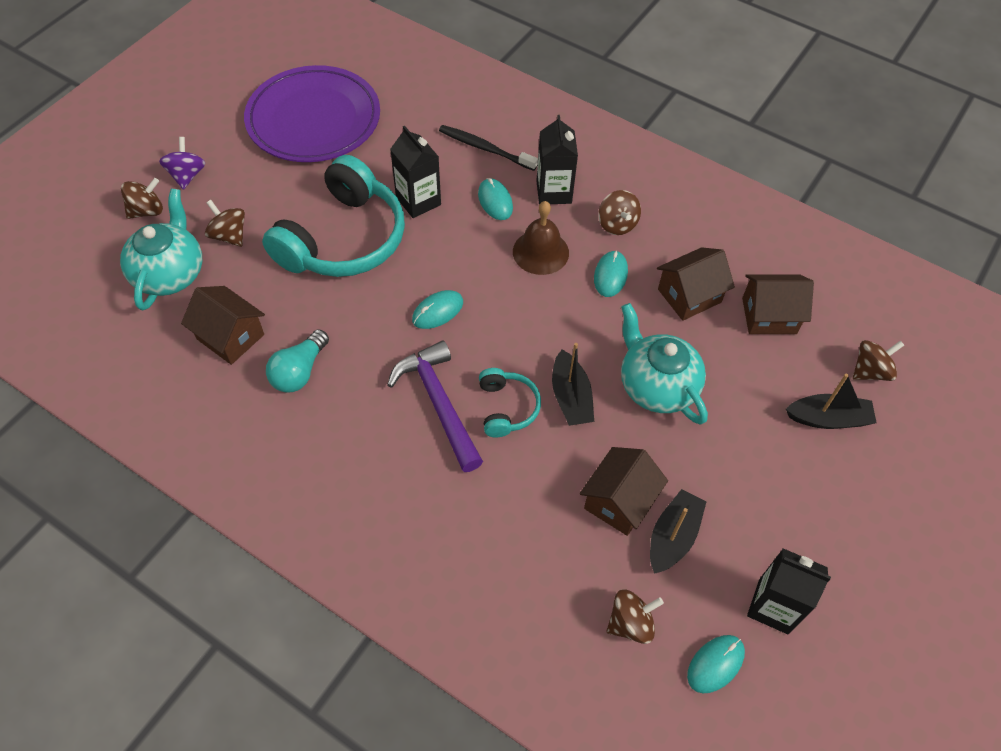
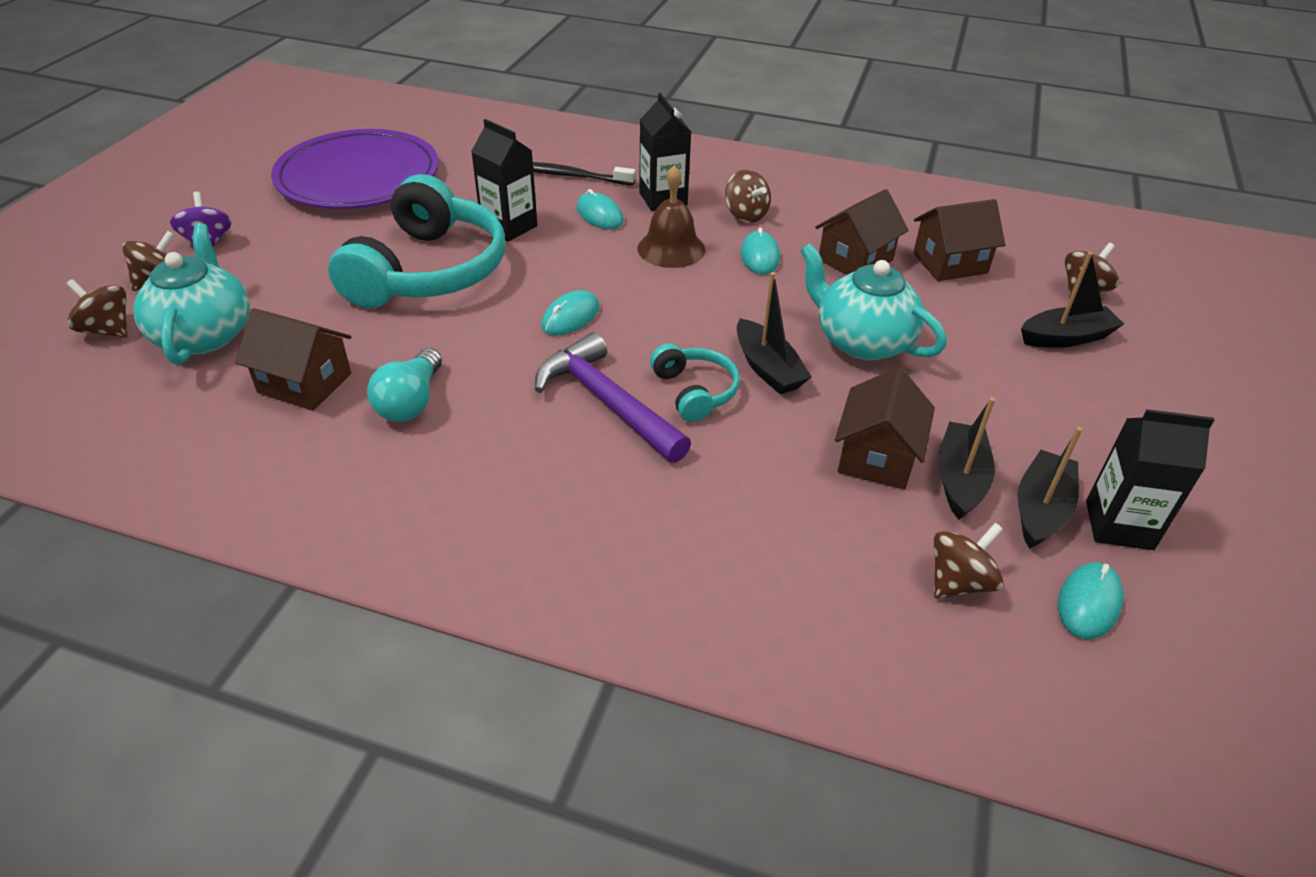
camera: 15 degrees left, 15 degrees down
(229, 235) = (278, 288): brown spinning top -> brown spinning top (107, 329)
(721, 578) = (1040, 509): none -> black boat

